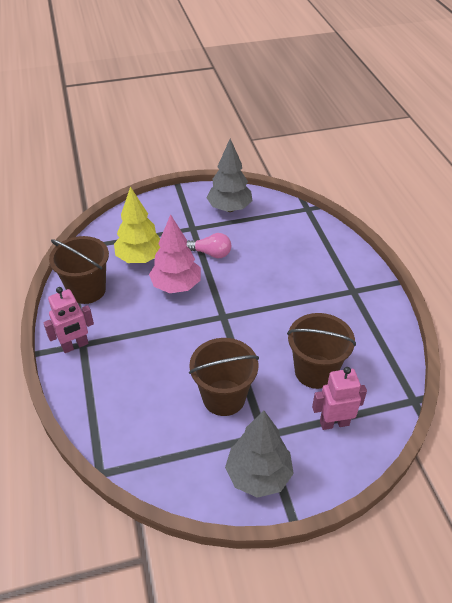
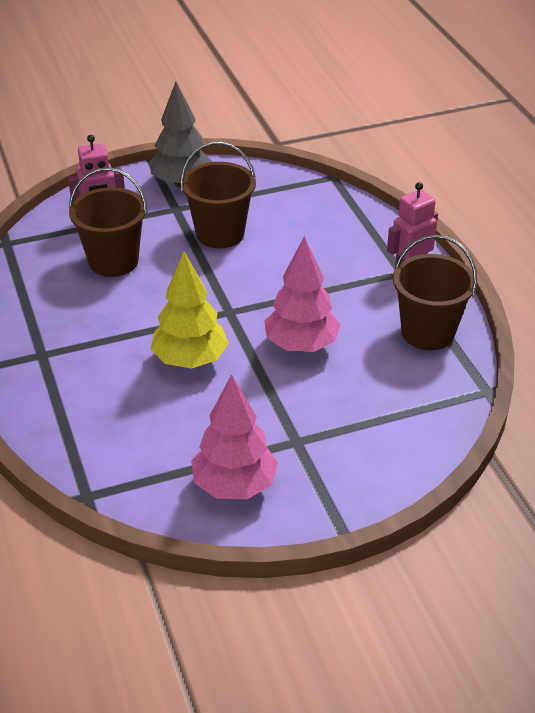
camera: 175 degrees right, 5 degrees down
(140, 258) = (368, 383): yellow tree -> yellow tree (190, 360)
(211, 253) = (257, 397): pink light bulb -> none
(229, 208) = (234, 486): grey tree -> pink tree

